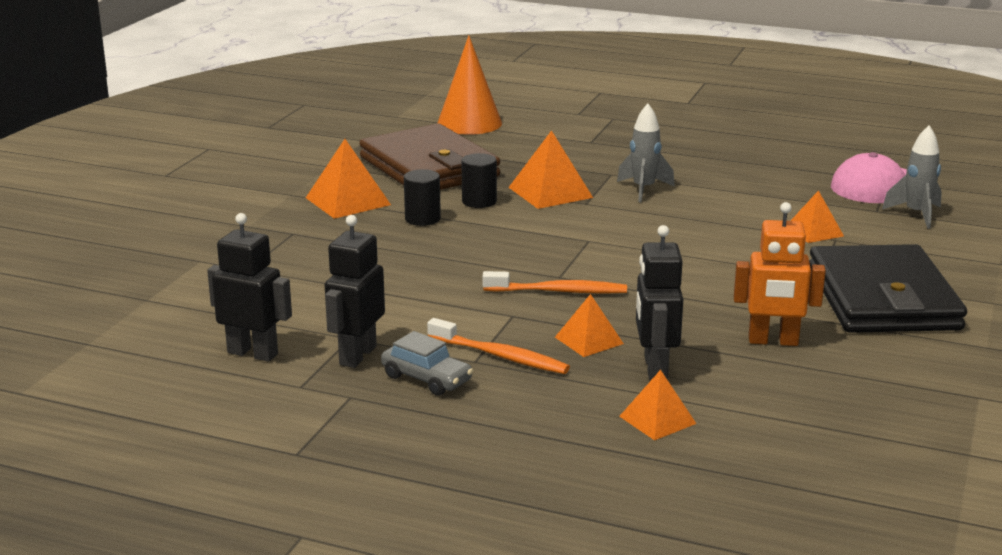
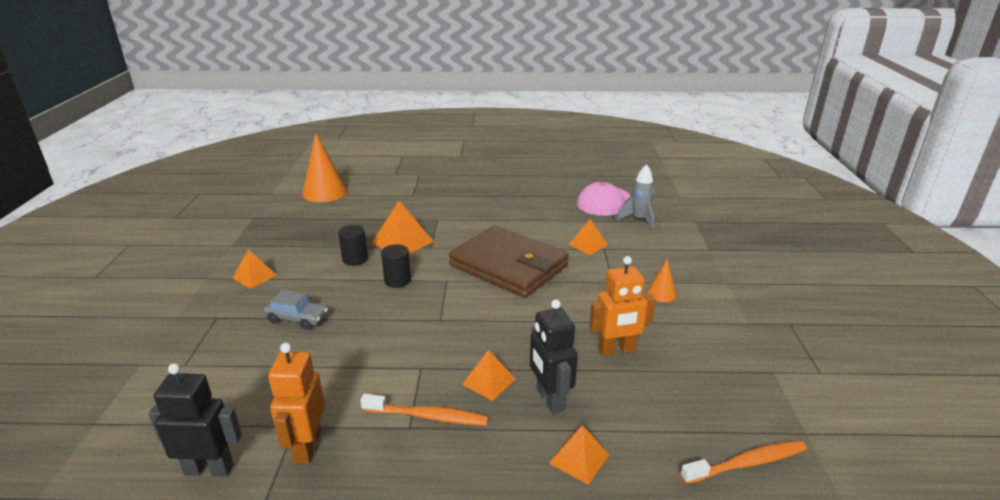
camera: 20 degrees left, 5 degrees up
(348, 201) = (254, 276): orange pyramid -> orange pyramid, size x0.64
(357, 355) = (307, 447): black robot -> orange robot
(422, 219) = (318, 283): black cylinder -> black cylinder (397, 280)
(427, 378) = (376, 460): grey car -> grey car (297, 318)
(429, 167) = (308, 234): brown wallet -> brown wallet (508, 265)
(558, 291) = (445, 335): orange toothbrush -> orange toothbrush (746, 463)
(643, 189) = (464, 229): grey rocket -> none
(882, 298) = (661, 293): black wallet -> orange cone

